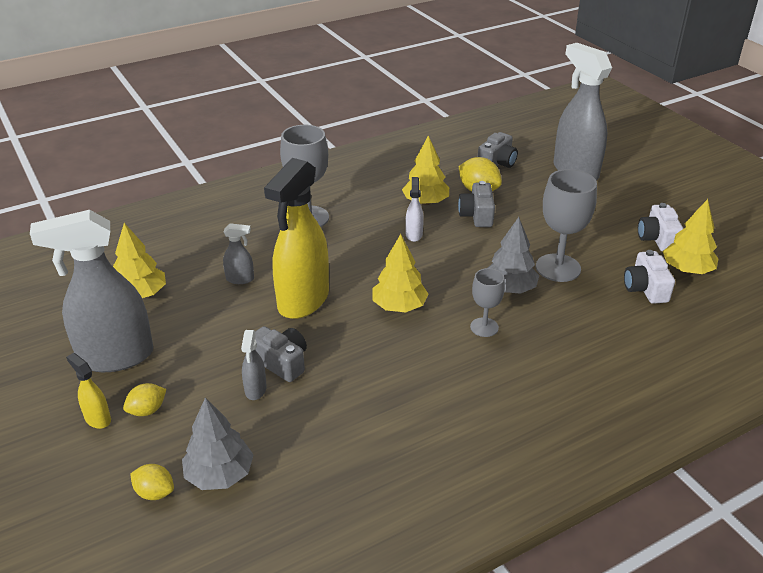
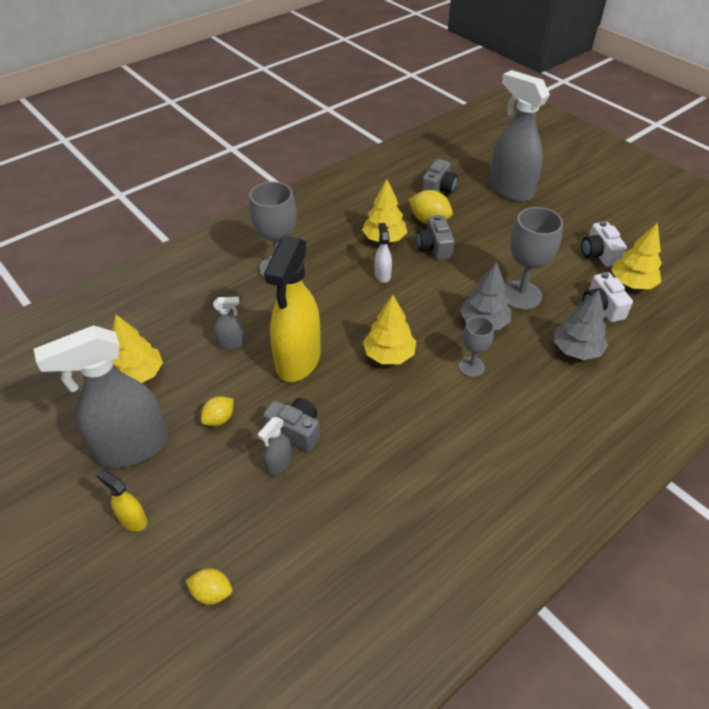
camera: 10 degrees left, 10 degrees up
(147, 410) = (180, 503): yellow lemon -> yellow lemon (219, 419)
(219, 474) = (269, 562): grey tree -> grey tree (576, 350)
(255, 390) = (278, 464): grey spray bottle -> grey spray bottle turned 45 degrees clockwise

